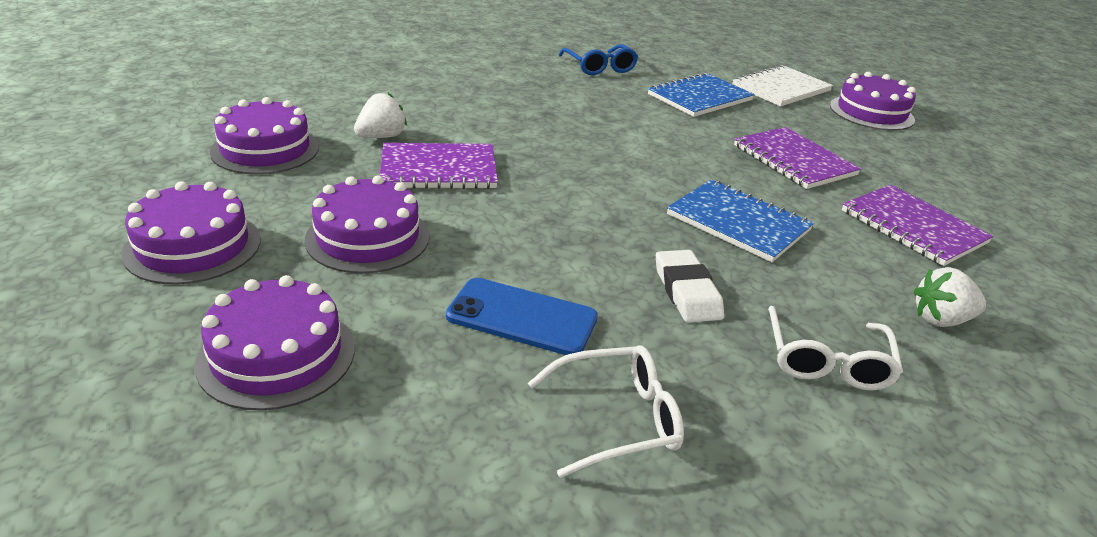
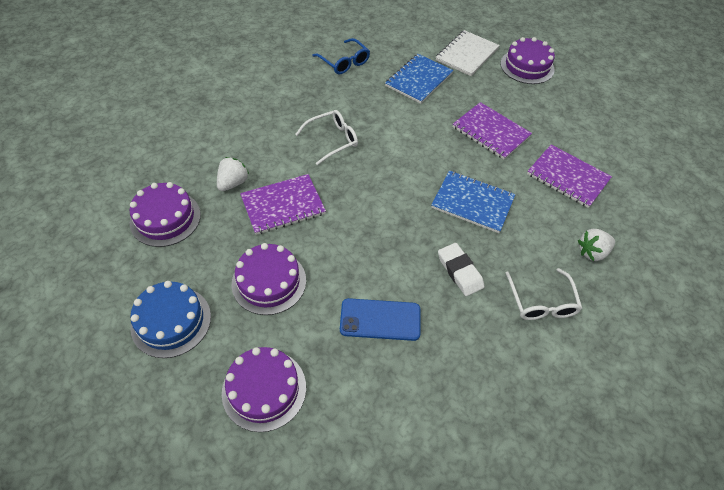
camera: 15 degrees left, 20 degrees up
(193, 246) = (171, 321): purple cake -> blue cake
(616, 419) = (451, 376): white glasses -> white glasses (332, 140)

